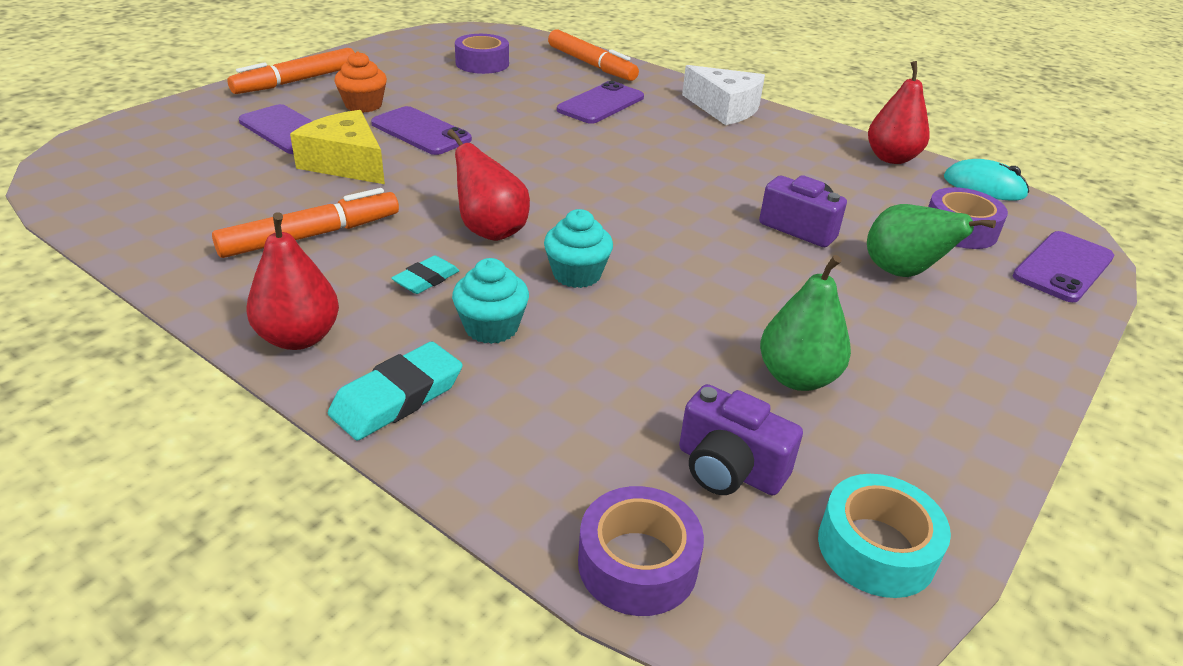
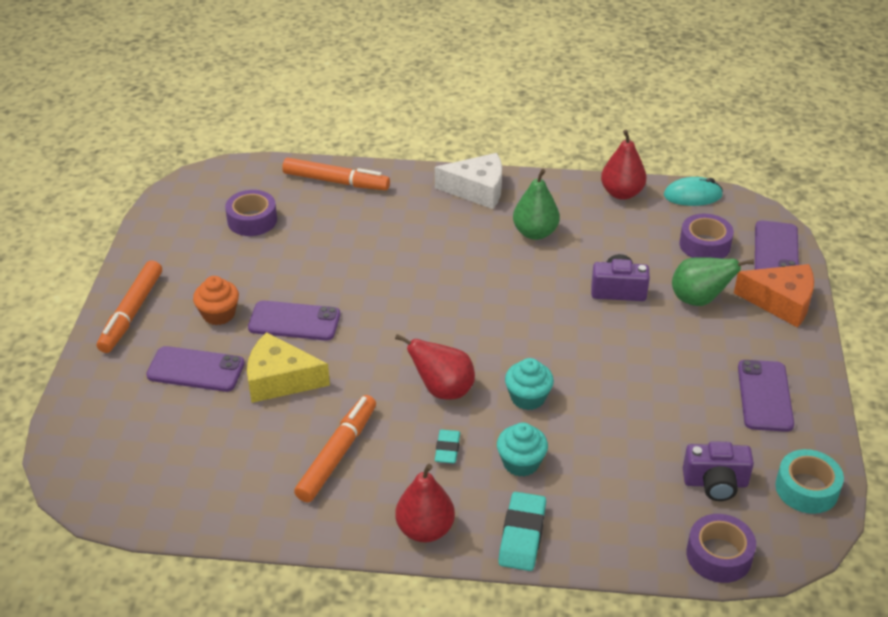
camera: 30 degrees left, 5 degrees up
(601, 104) = (388, 226): purple phone -> purple phone (765, 396)
(797, 377) = (702, 408): green pear -> green pear (535, 233)
(1027, 317) = (781, 302): none -> orange cheese

